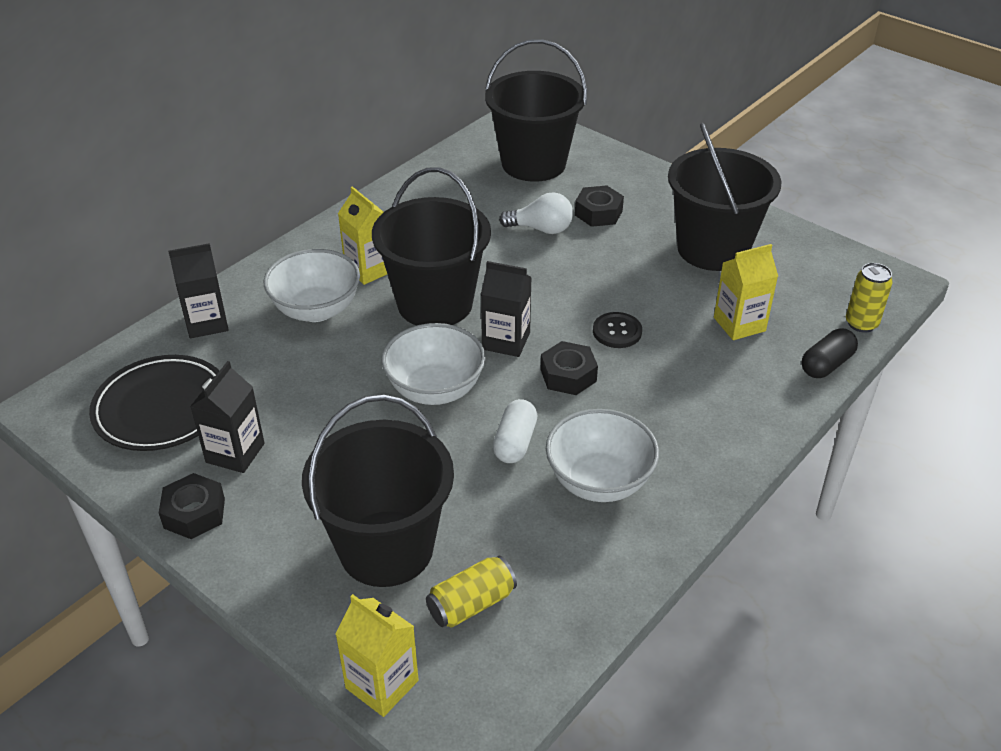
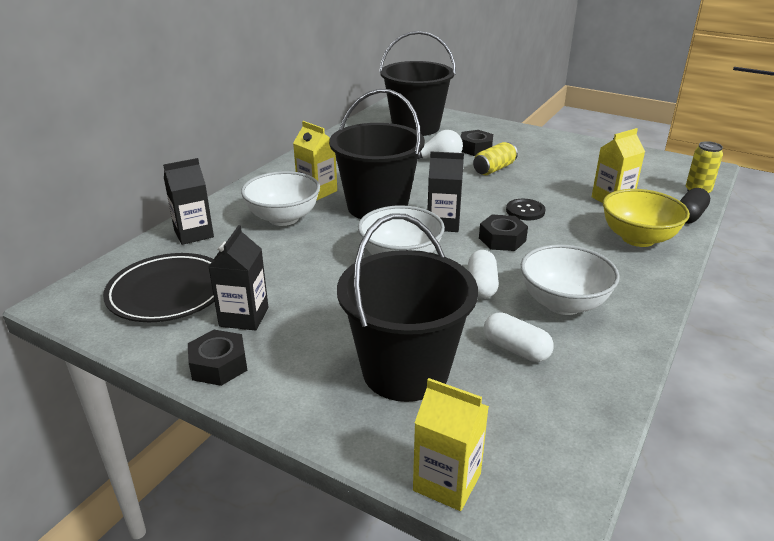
camera: 10 degrees left, 10 degrees down
(471, 604) = (501, 404): yellow can -> yellow can (494, 169)
(517, 537) = (516, 349): none -> white capsule
(712, 249) = (567, 161): black bucket -> none
(739, 394) = (638, 238): none -> yellow bowl

